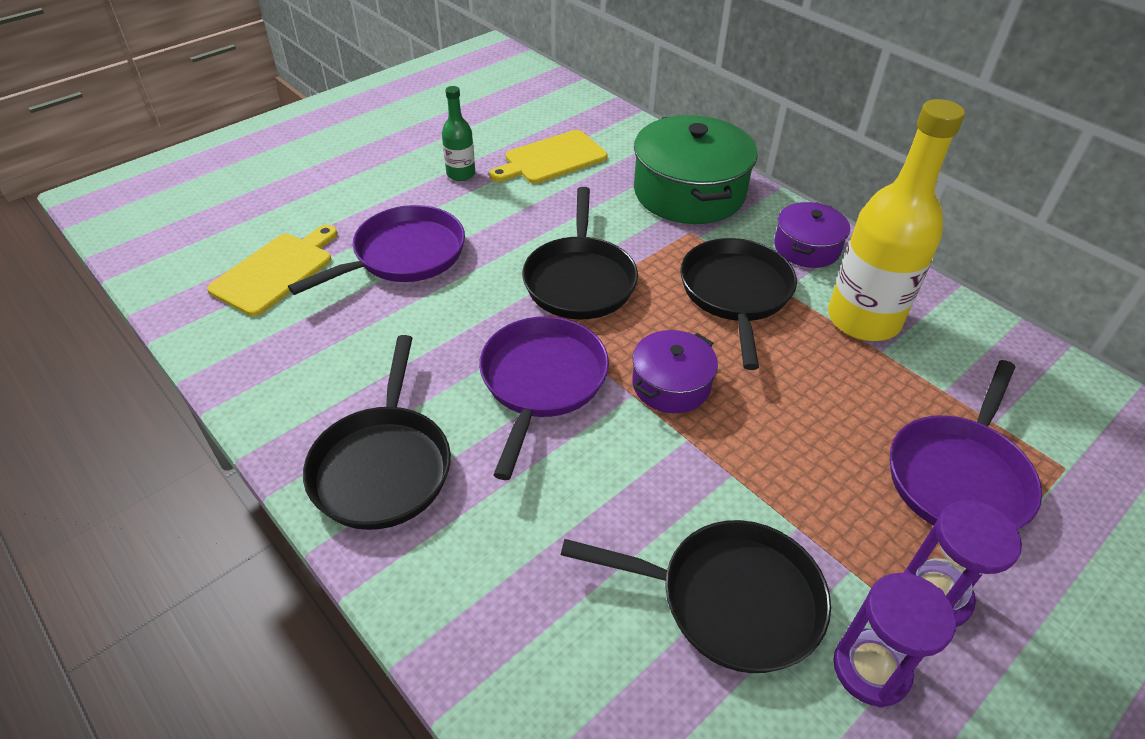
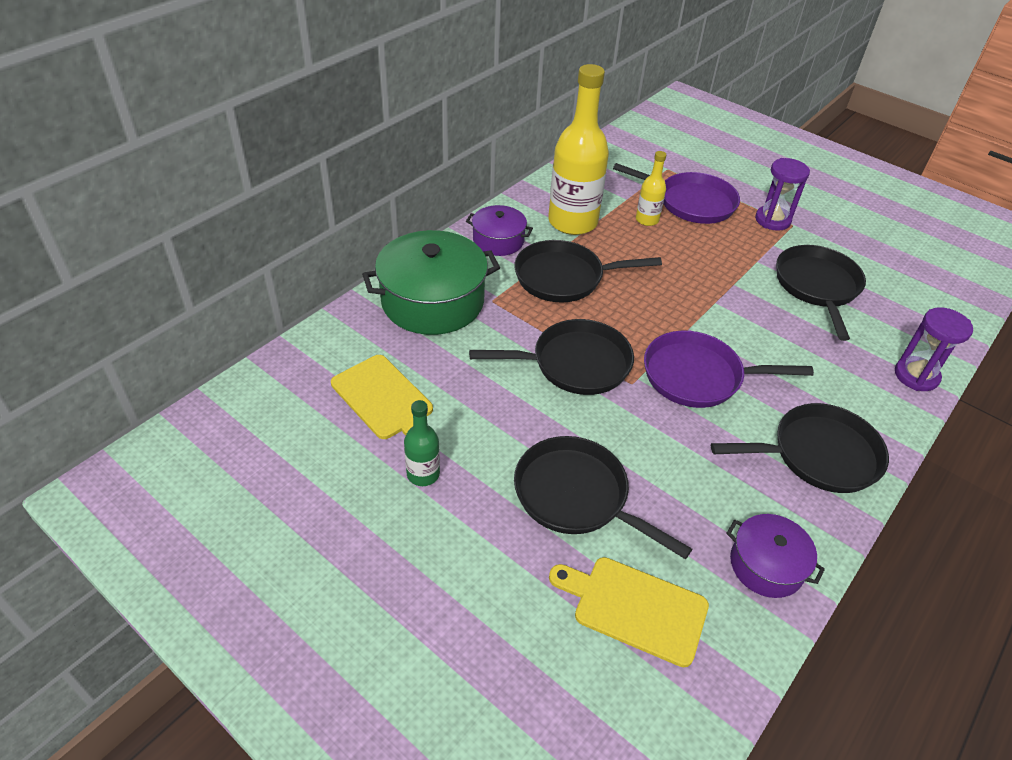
camera: 100 degrees left, 0 degrees up
(403, 255) = (577, 496): purple pan -> black pan
(671, 384) = (671, 310): purple pot -> purple pot (766, 565)
(871, 669) = (825, 243): purple hourglass -> purple hourglass (916, 376)
(889, 403) = (647, 220): none -> yellow bottle

